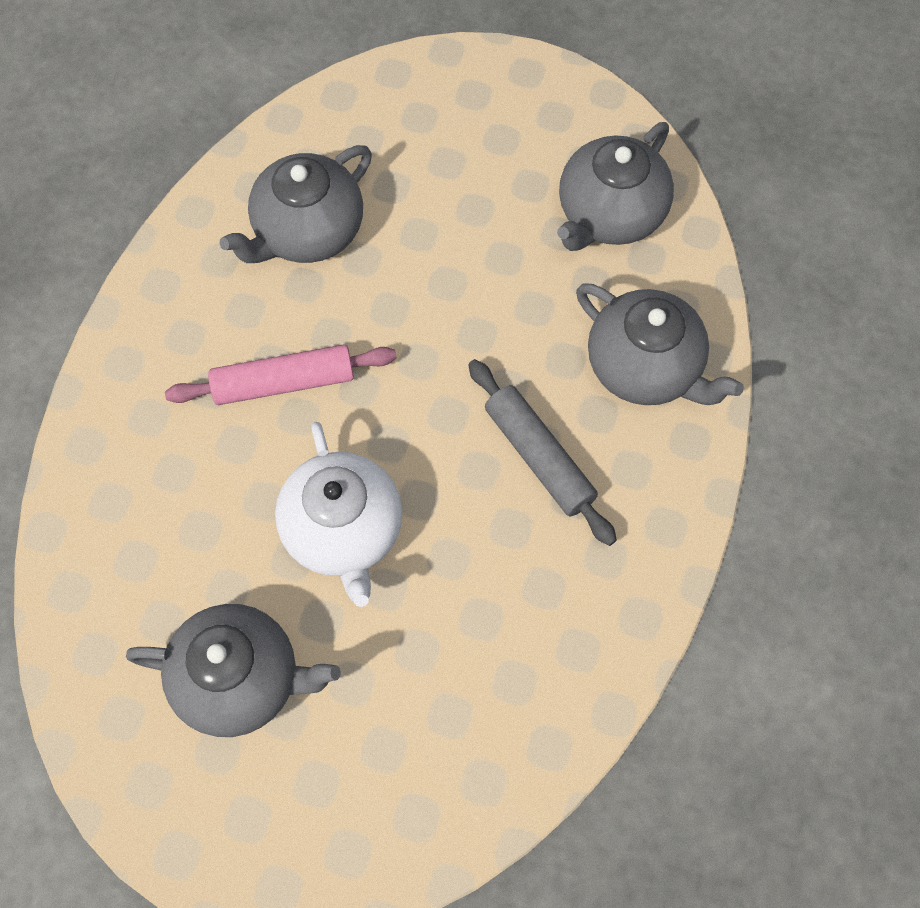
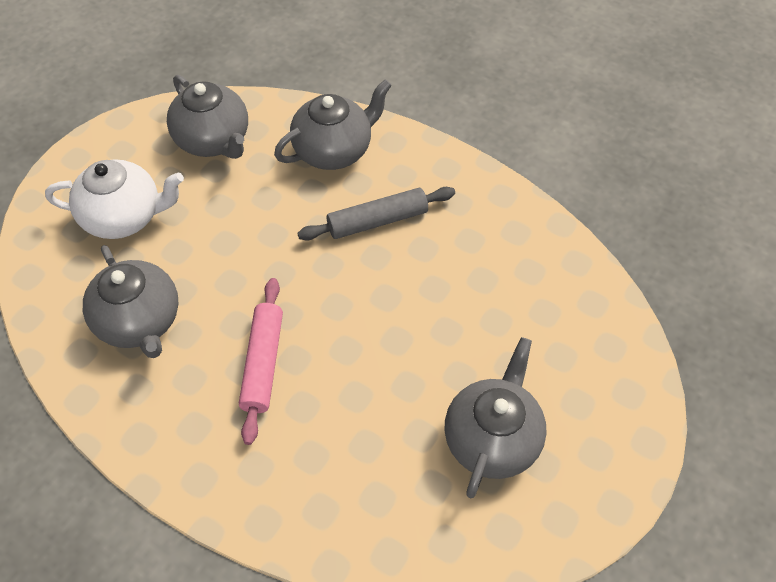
camera: 75 degrees left, 10 degrees down
(343, 531) = (396, 347): white teapot -> white teapot (124, 217)

